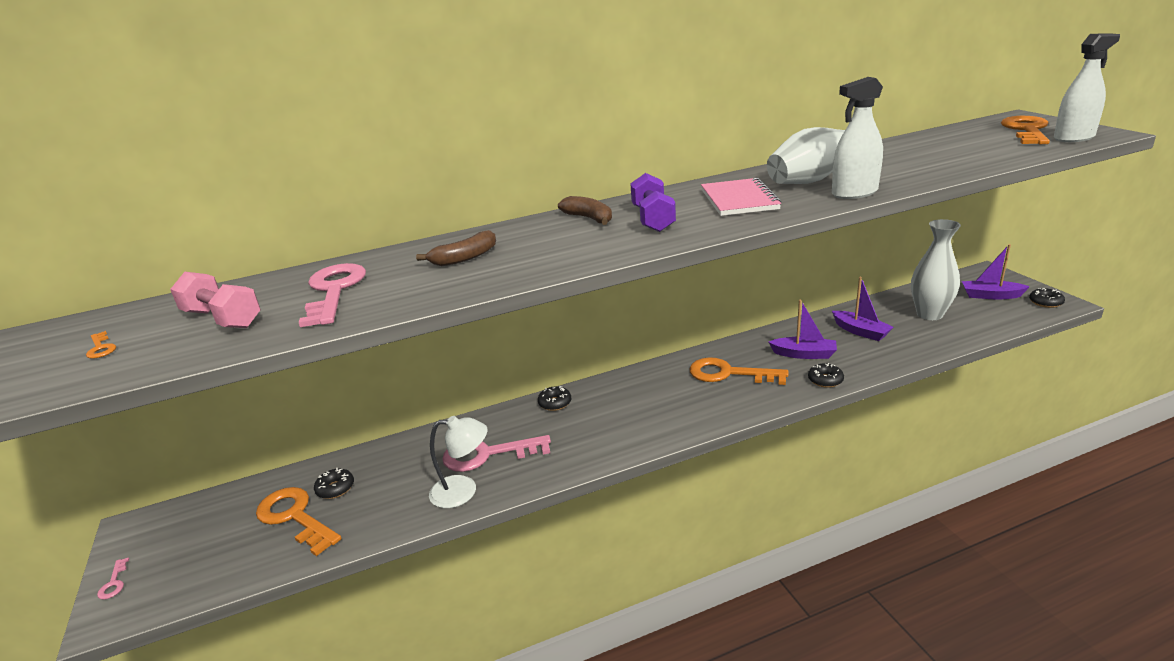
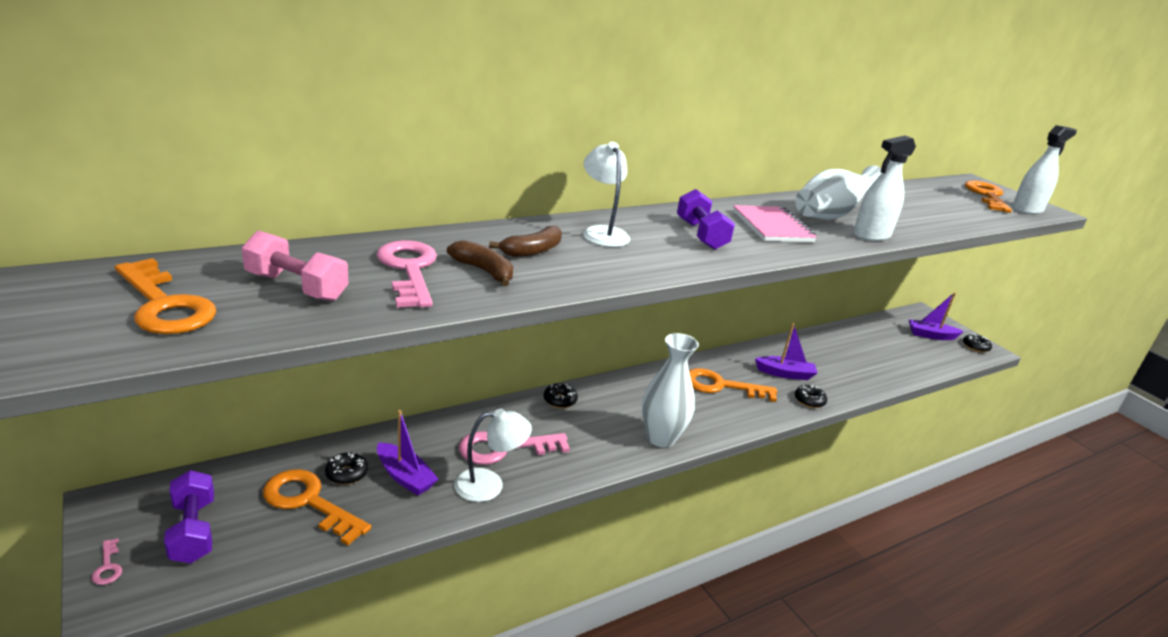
camera: 15 degrees left, 0 degrees up
(101, 348) = (164, 305): orange key -> orange key, size x2.42
(191, 548) = (193, 531): none -> purple dumbbell
(547, 231) = (602, 233): none -> white lamp
(589, 218) = (638, 225): brown banana -> brown banana (484, 271)
(860, 331) = (829, 357): purple boat -> purple boat (405, 477)
(929, 314) = (884, 347): white vase -> white vase (661, 438)

